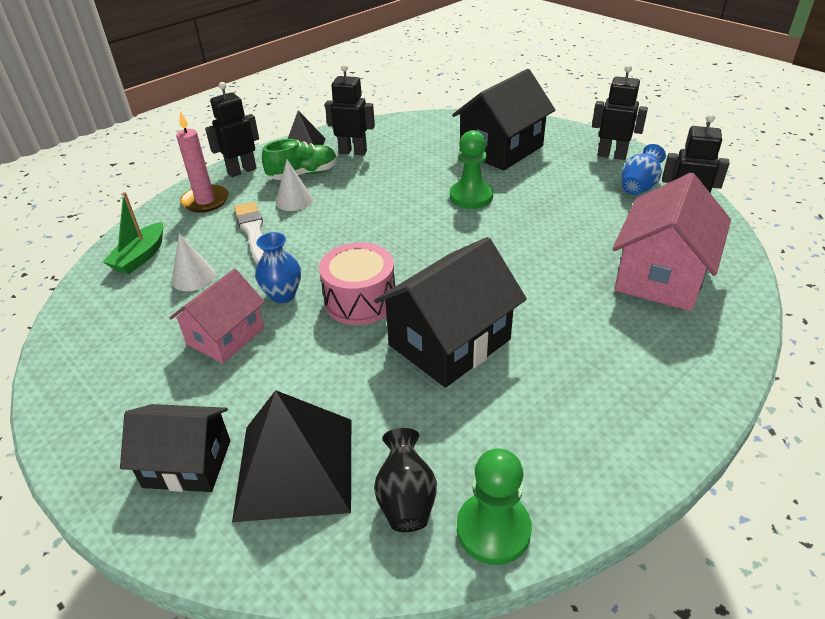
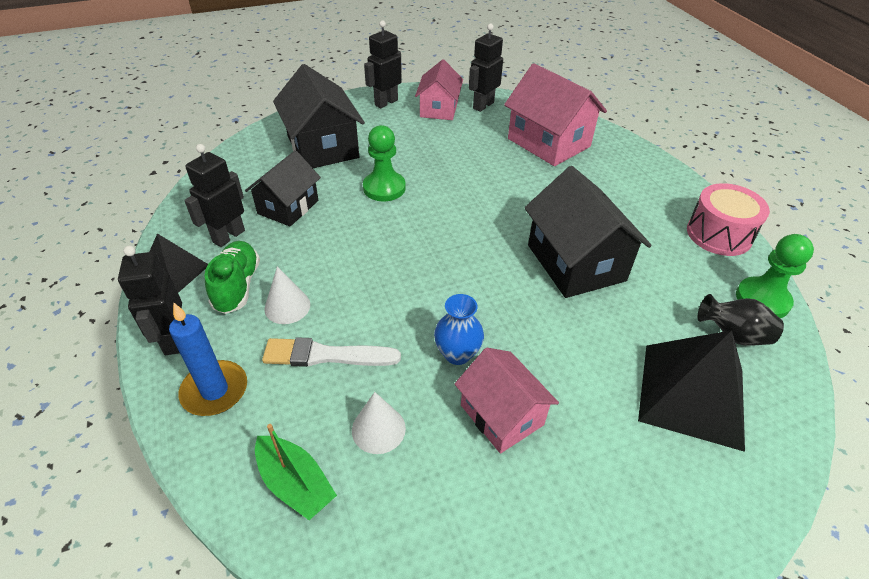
camera: 70 degrees left, 5 degrees up
(187, 463) = (674, 477): black house -> black house (288, 207)
(205, 201) = (215, 390): pink candle -> blue candle
(360, 300) = (496, 300): pink drum -> pink drum (719, 234)
(639, 187) = (439, 109): blue vase -> pink house

